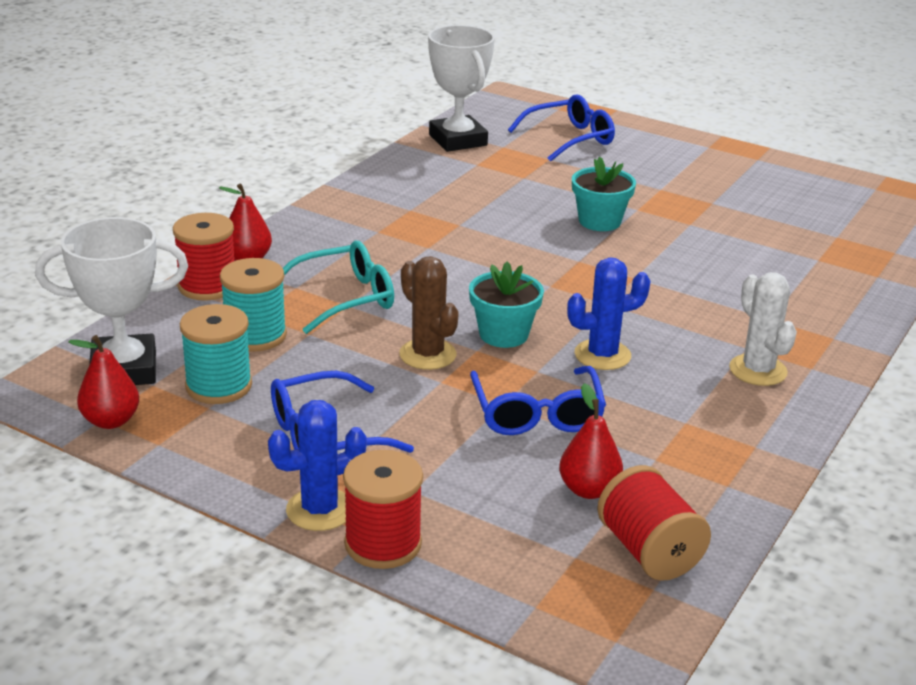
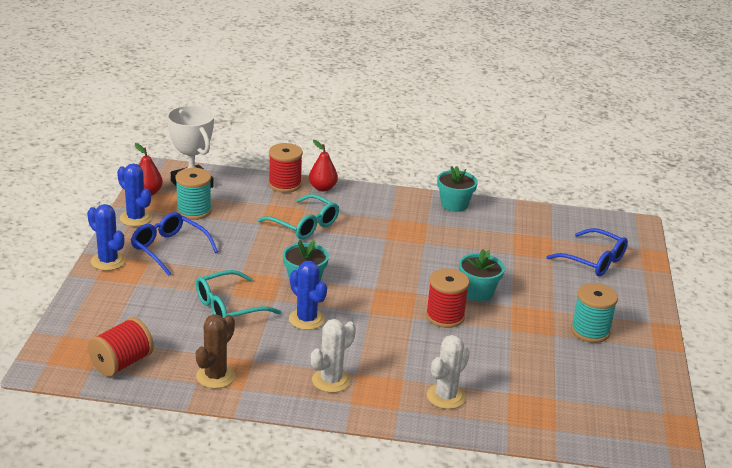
camera: 65 degrees right, 0 degrees up
(192, 451) = (135, 218): none -> blue cactus
(255, 335) = (247, 209): turquoise spool -> turquoise spool (590, 331)
(378, 180) = (454, 205): none -> turquoise flower pot
(383, 544) = (90, 283): red spool -> red spool (445, 316)
(427, 355) = (265, 262): brown cactus -> brown cactus (215, 376)
(458, 140) = (542, 220): white trophy -> none
(537, 414) = (229, 307): blue glasses -> turquoise glasses
(588, 490) = (166, 336): red pear -> none
(816, 299) = (445, 396): none -> white cactus

